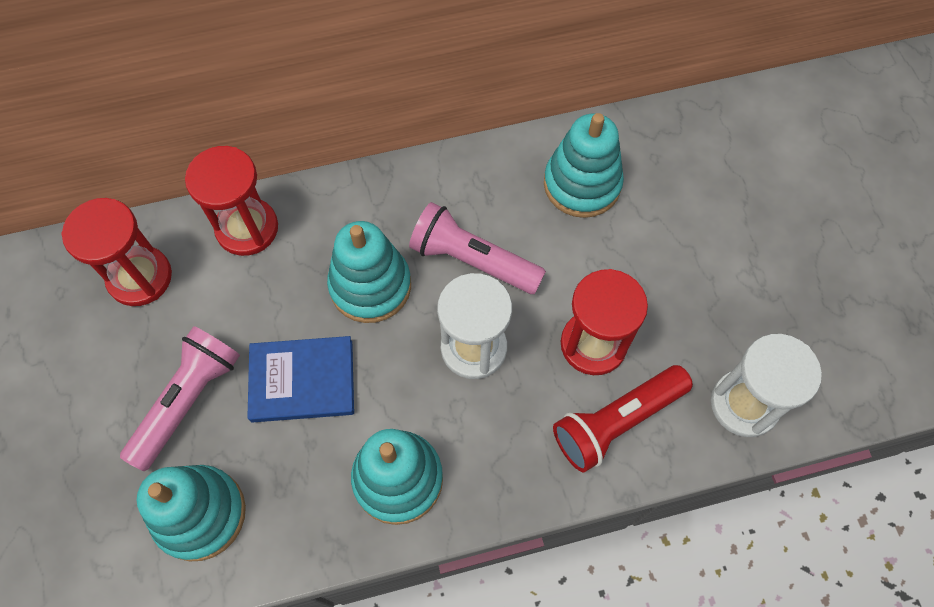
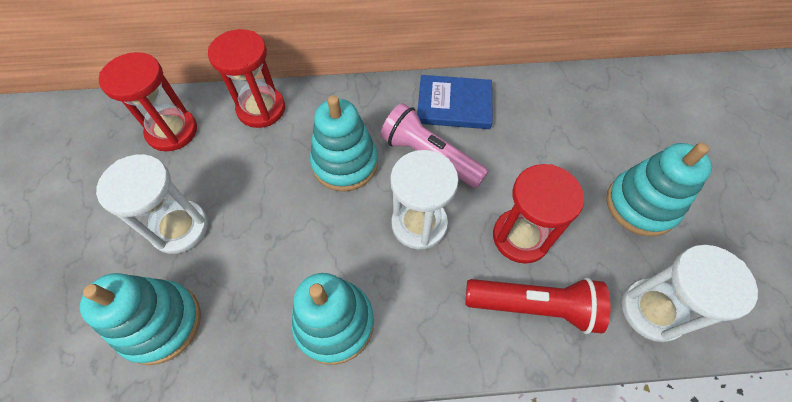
camera: 10 degrees right, 5 degrees down
(188, 400) = (180, 228): pink flashlight -> white hourglass
(302, 380) = (274, 227): blue book -> blue book (454, 104)
(582, 184) = (525, 114): turquoise stacking toy -> turquoise stacking toy (640, 205)
(616, 422) = (534, 306): red flashlight -> red flashlight turned 150 degrees counterclockwise

